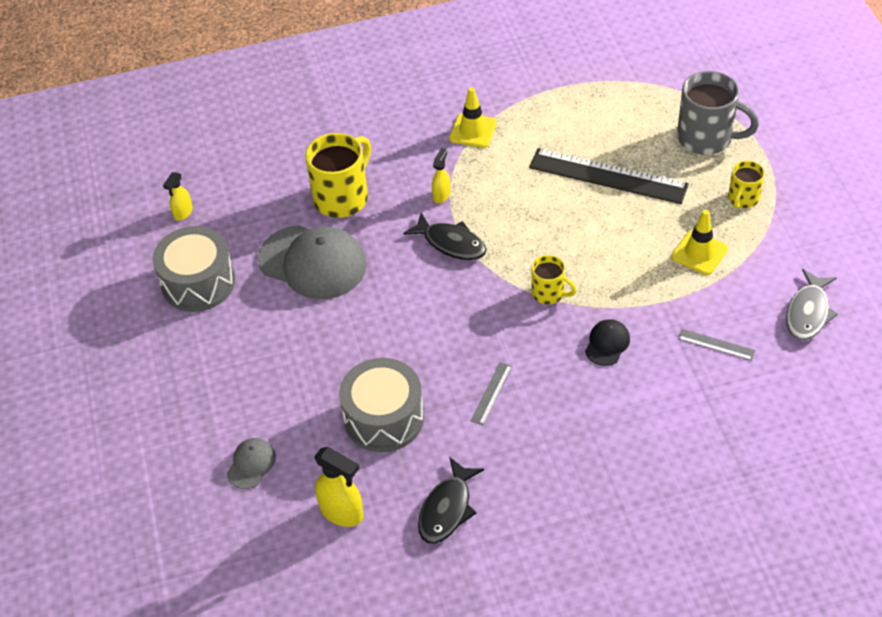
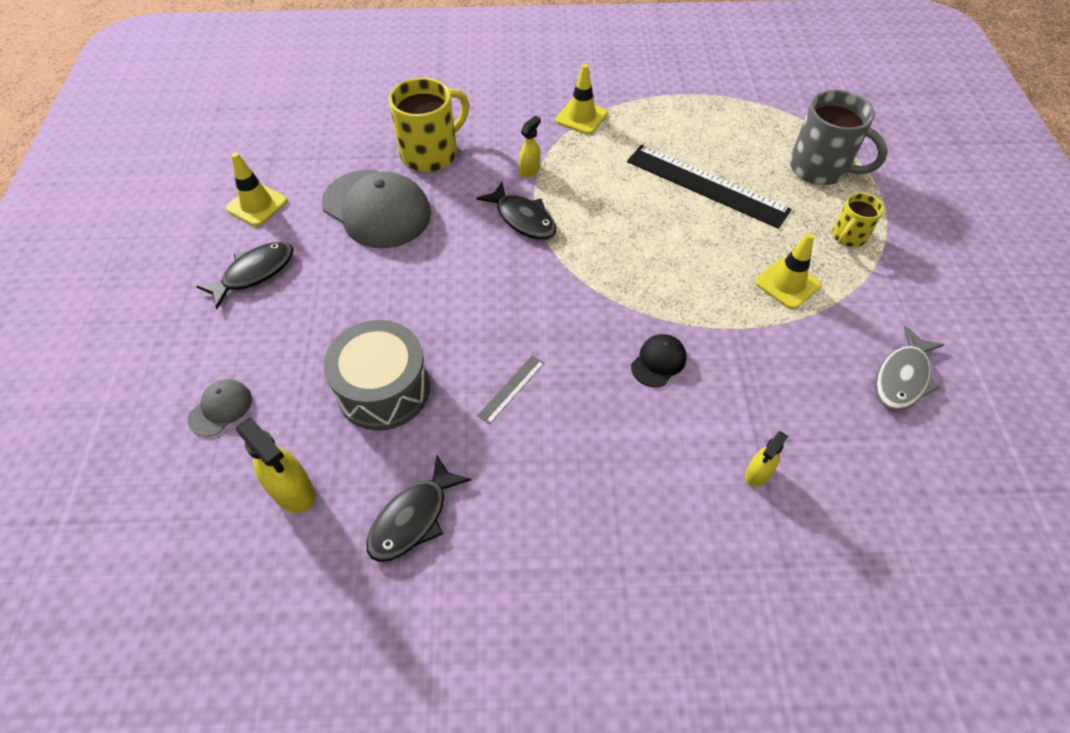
camera: 10 degrees right, 5 degrees up
(183, 213) = (274, 138): yellow spray bottle -> yellow spray bottle (757, 474)
(198, 282) = (257, 205): grey drum -> yellow traffic cone
(226, 345) = (254, 273): none -> black fish
(549, 293) = (610, 292): yellow mug -> none
(716, 344) = (785, 391): grey ruler -> none

